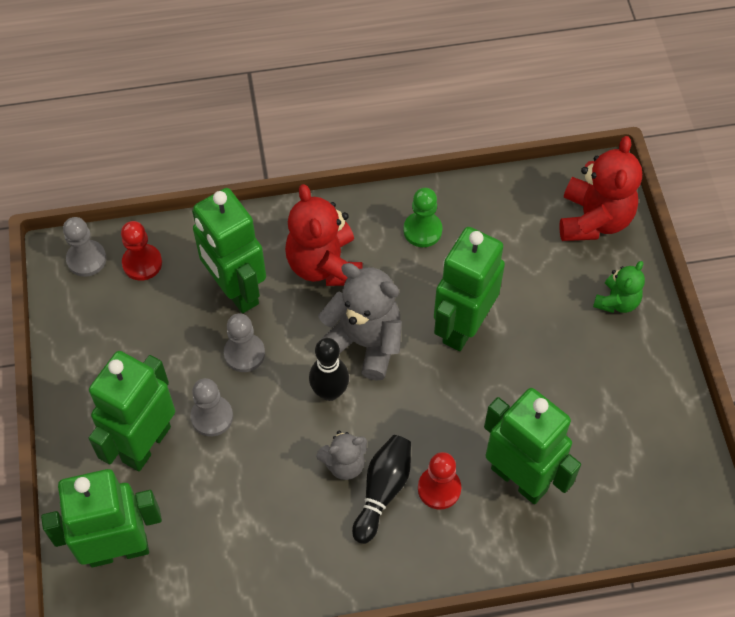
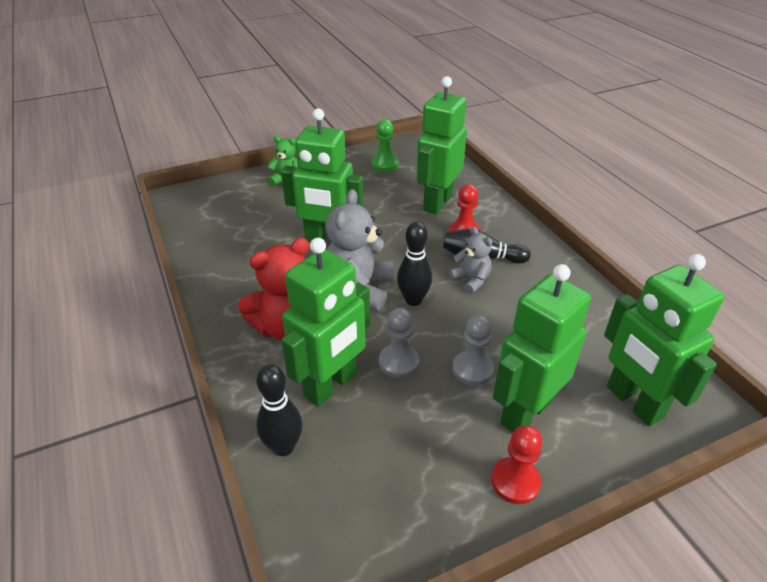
camera: 105 degrees left, 20 degrees down
(86, 259) = (323, 548): grey pawn -> none
(142, 263) = (316, 481): red pawn -> red pawn (515, 481)
(146, 444) = (524, 412): green robot -> green robot turned 120 degrees clockwise
(183, 245) = (283, 447): none -> black bowling pin
(422, 230) = (239, 275): green pawn -> green pawn (384, 164)
(594, 219) = (218, 196): red teddy bear -> none

